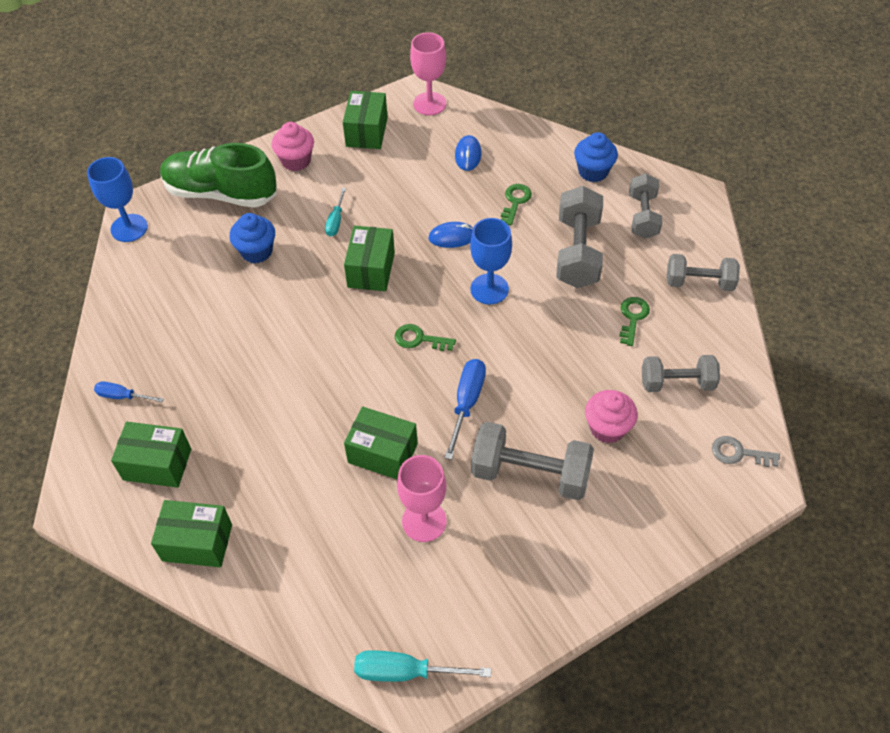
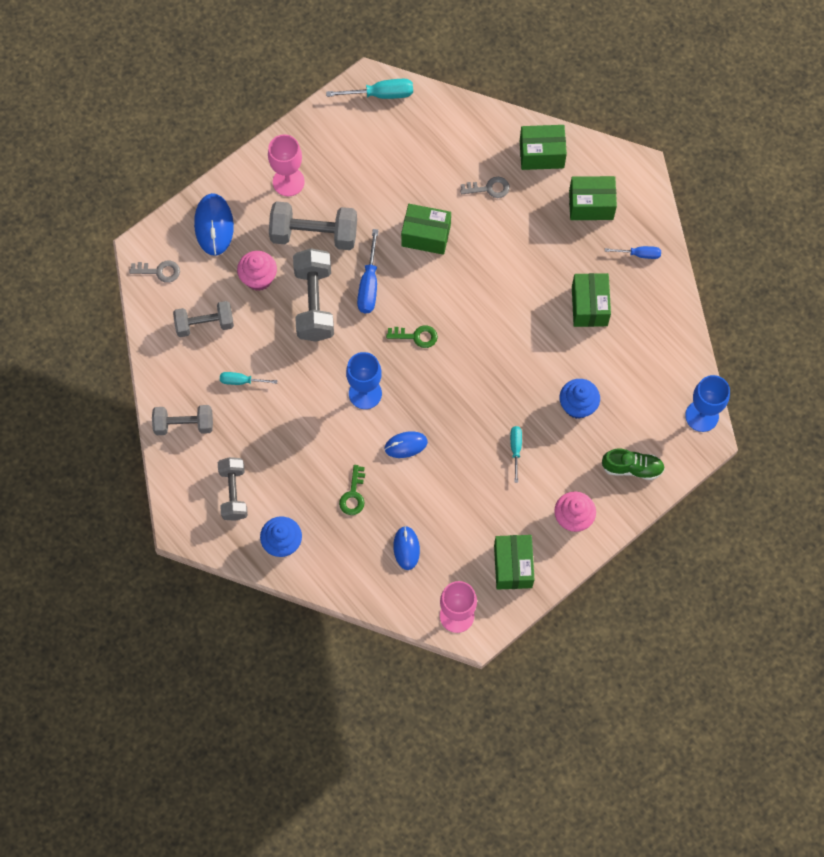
camera: 170 degrees right, 15 degrees up
(221, 193) = (632, 468): green shoe -> green shoe, size x0.54
(283, 504) = (489, 188): none -> grey key
(371, 270) = (471, 400): green box -> green box (589, 306)
(424, 521) = (386, 190): pink goblet -> pink goblet (288, 182)
(577, 252) = (291, 443): grey dumbbell -> grey dumbbell (314, 303)
(632, 317) = (241, 381): green key -> turquoise screwdriver
(666, 503) = (214, 225): none -> blue mouse

